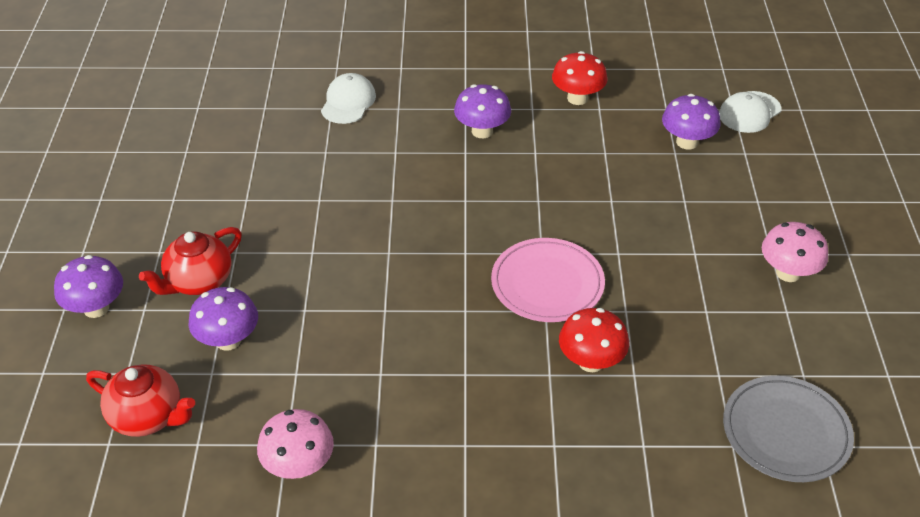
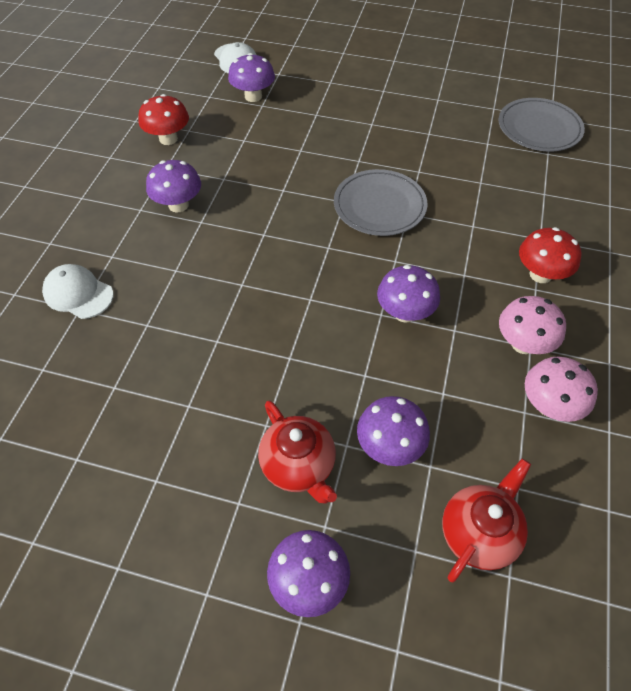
camera: 75 degrees left, 10 degrees up
(392, 329) = (405, 313): none -> purple mushroom
(547, 284) = (379, 206): pink plate -> grey plate
(591, 361) = (464, 201): red mushroom -> red mushroom (540, 274)
(788, 273) = (403, 89): pink mushroom -> pink mushroom (523, 344)

